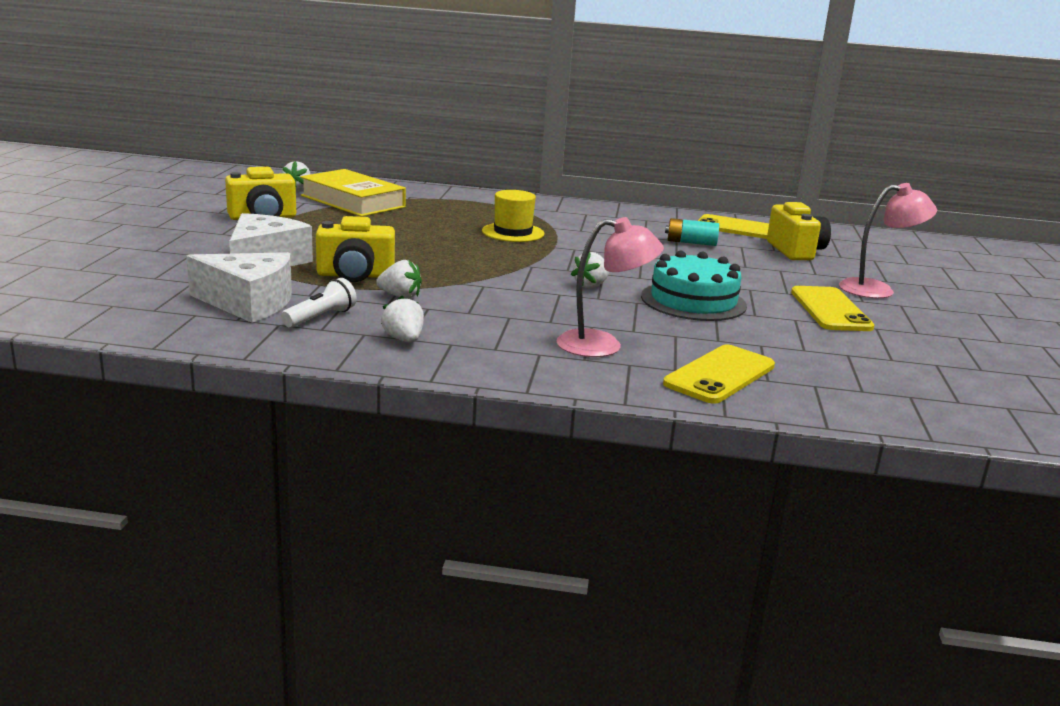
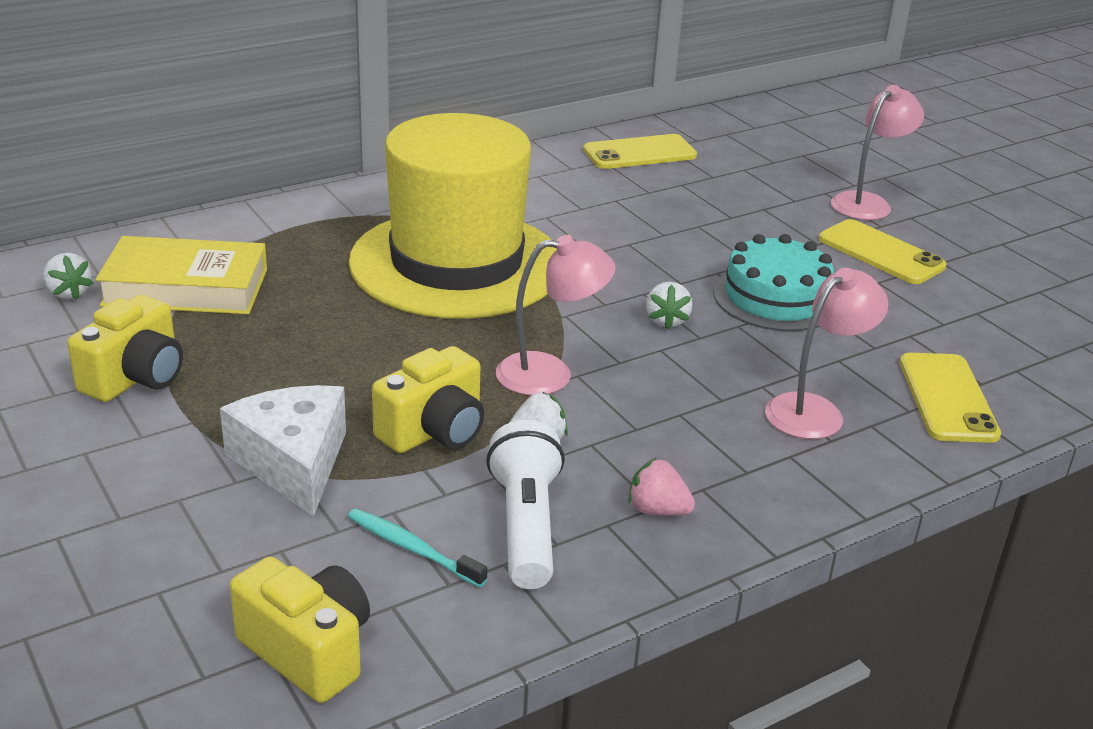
camera: 40 degrees left, 10 degrees up
(248, 303) = (412, 548): white cheese -> turquoise toothbrush
(320, 317) = (526, 525): white flashlight -> white flashlight, size x1.64
(404, 340) = (657, 510): white strawberry -> pink strawberry
(467, 280) = (550, 374): none -> pink lamp
(513, 232) = (456, 263): yellow hat -> yellow hat, size x2.47
(691, 243) = (635, 199): turquoise battery -> none
(795, 251) = (732, 171): yellow camera -> yellow camera (308, 651)

